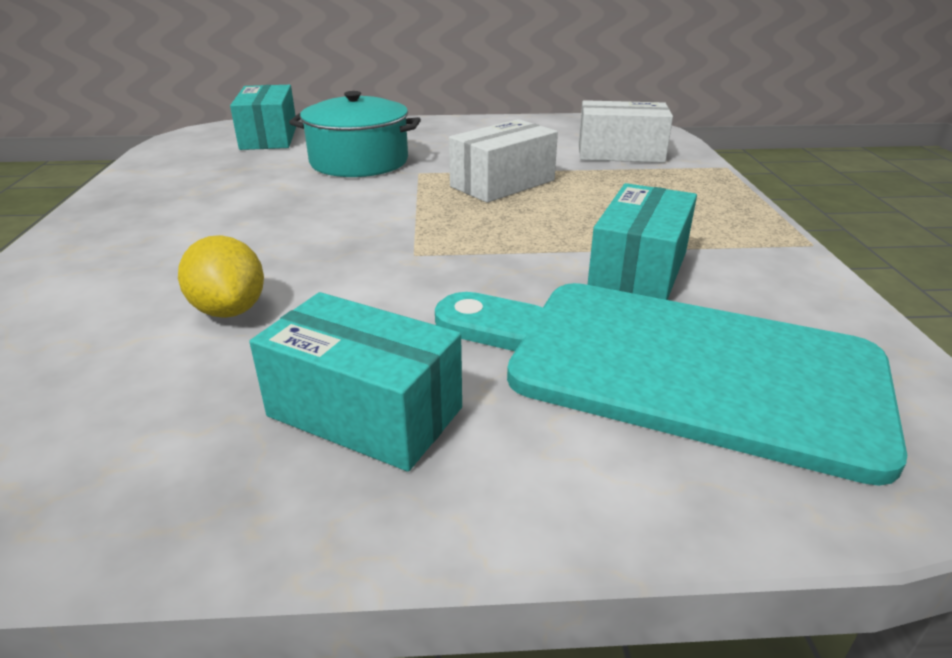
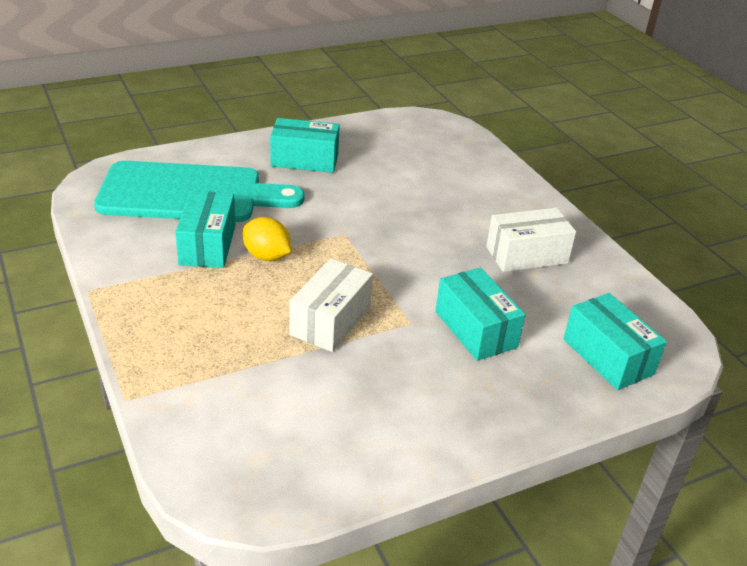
camera: 155 degrees right, 5 degrees up
(229, 310) = (401, 186): yellow lemon -> yellow lemon (267, 256)
(359, 161) = (476, 329): turquoise pot -> turquoise box
(620, 153) = (237, 405): white box -> white box (527, 255)

